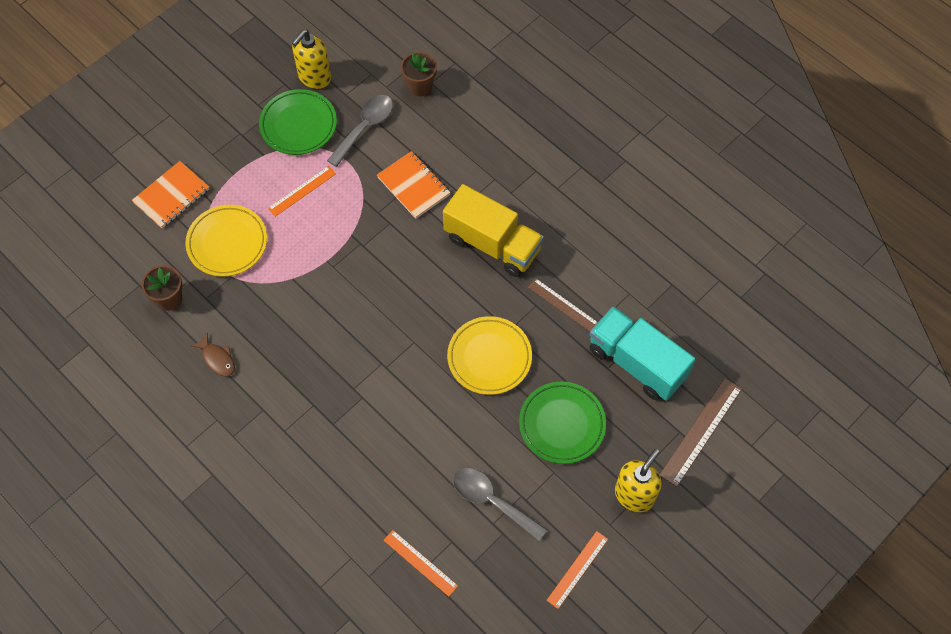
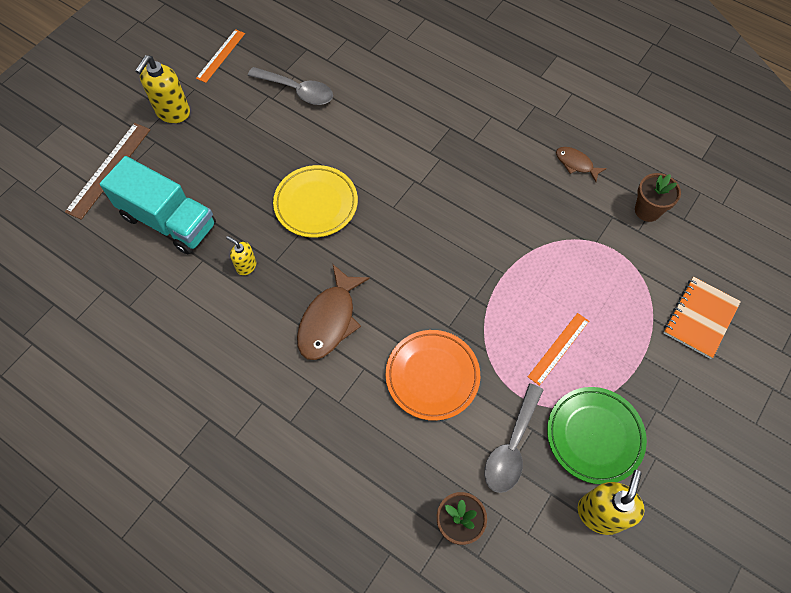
camera: 170 degrees right, 0 degrees up
(227, 243) = (615, 275): yellow plate -> none
(413, 186) = (432, 376): orange notebook -> orange plate
(420, 562) = (349, 43): orange ruler -> none
(492, 244) = (329, 320): yellow truck -> brown fish
(562, 424) = (240, 157): green plate -> none
(563, 305) = (246, 266): brown ruler -> yellow soap dispenser

